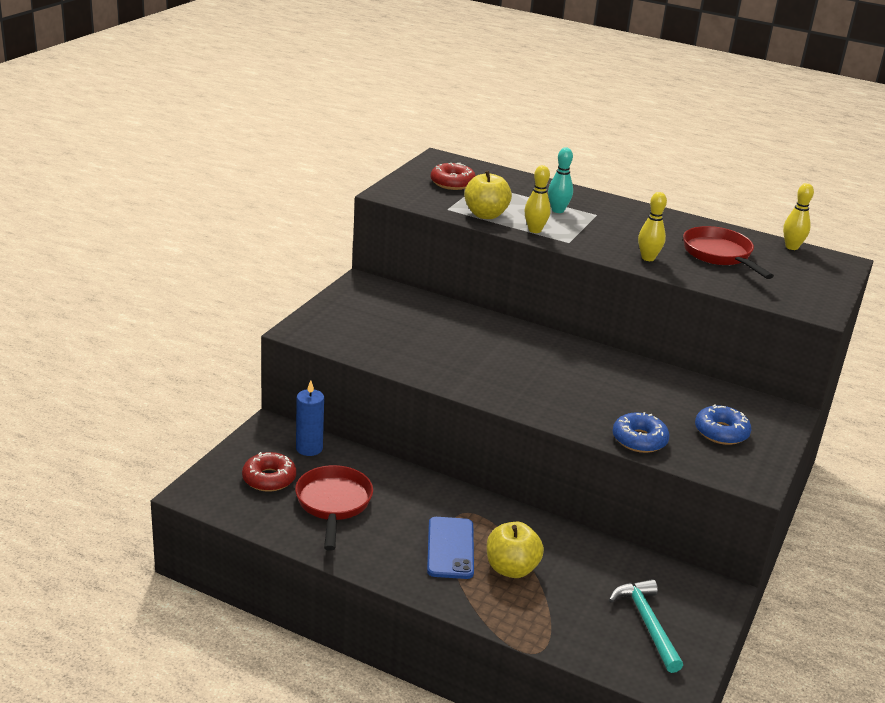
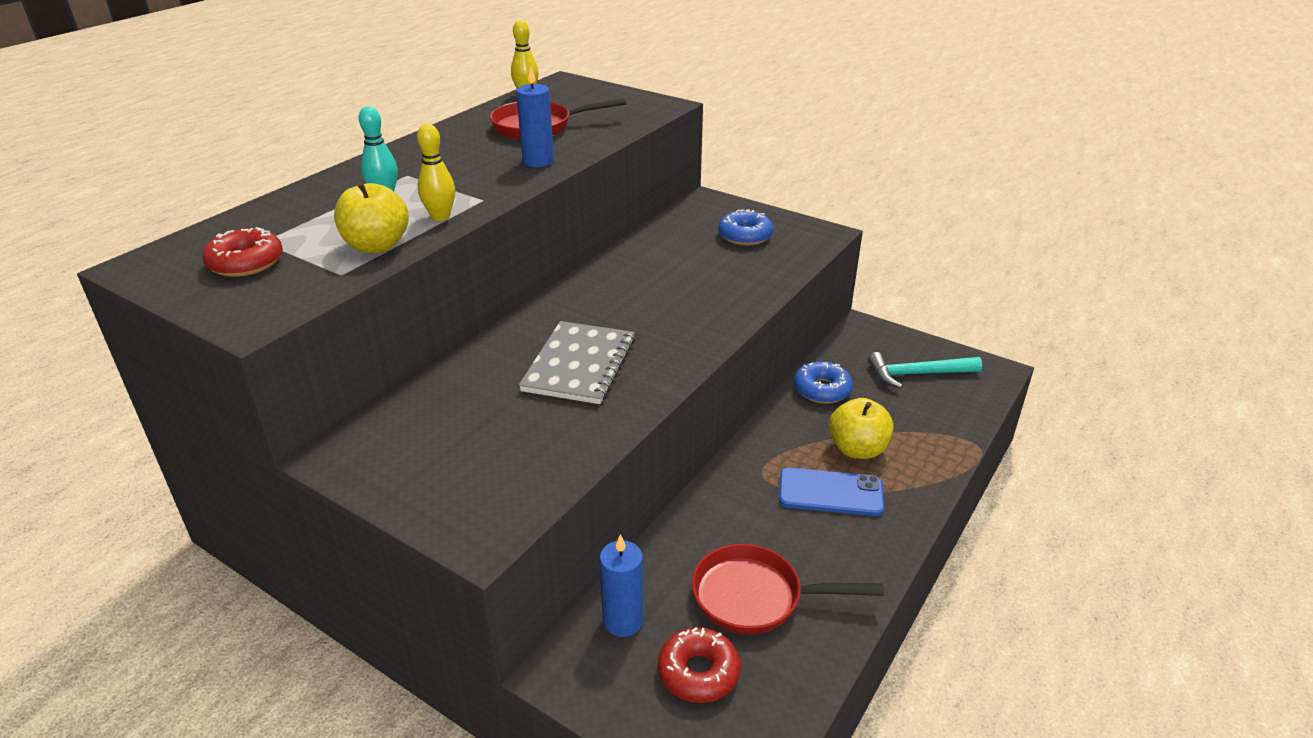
camera: 80 degrees left, 5 degrees up
(477, 354) = (579, 365): none -> grey notebook
(639, 440) = (764, 280): blue donut -> blue donut (822, 390)
(648, 258) = (538, 161): yellow bowling pin -> blue candle

